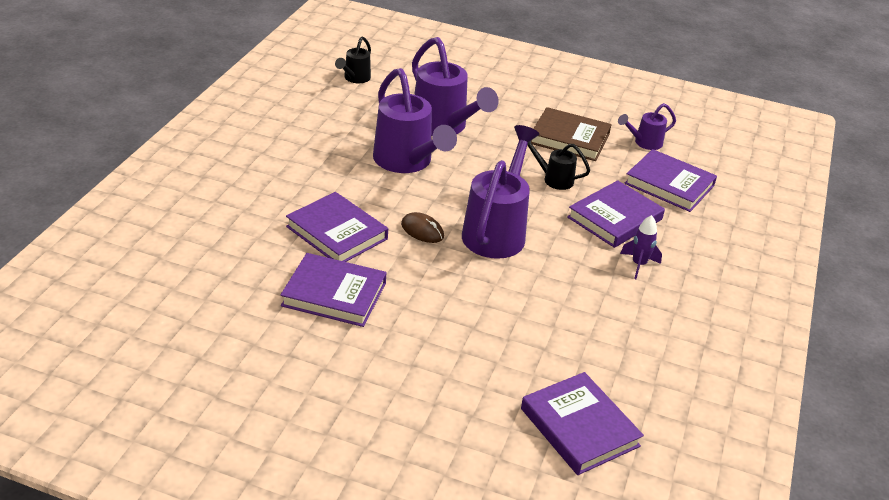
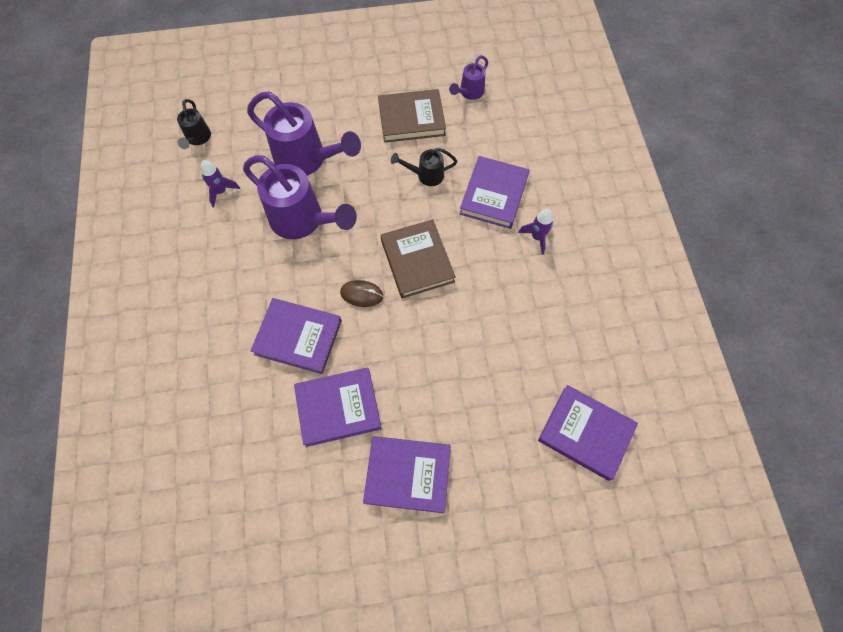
camera: 25 degrees left, 30 degrees up
(347, 117) = (221, 191): none -> purple rocket
(497, 231) = (417, 261): purple watering can -> brown book
(669, 185) = (512, 132): purple book -> purple book (408, 475)

